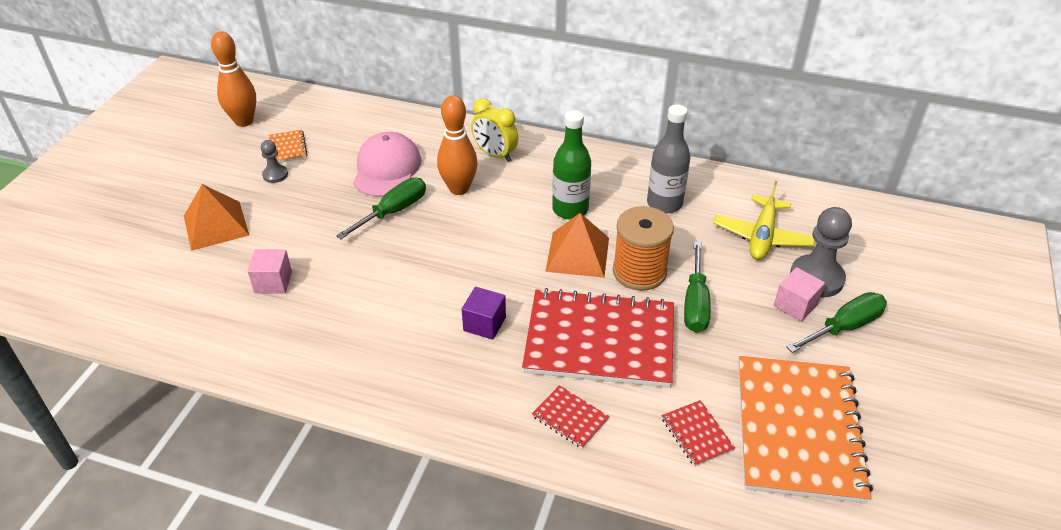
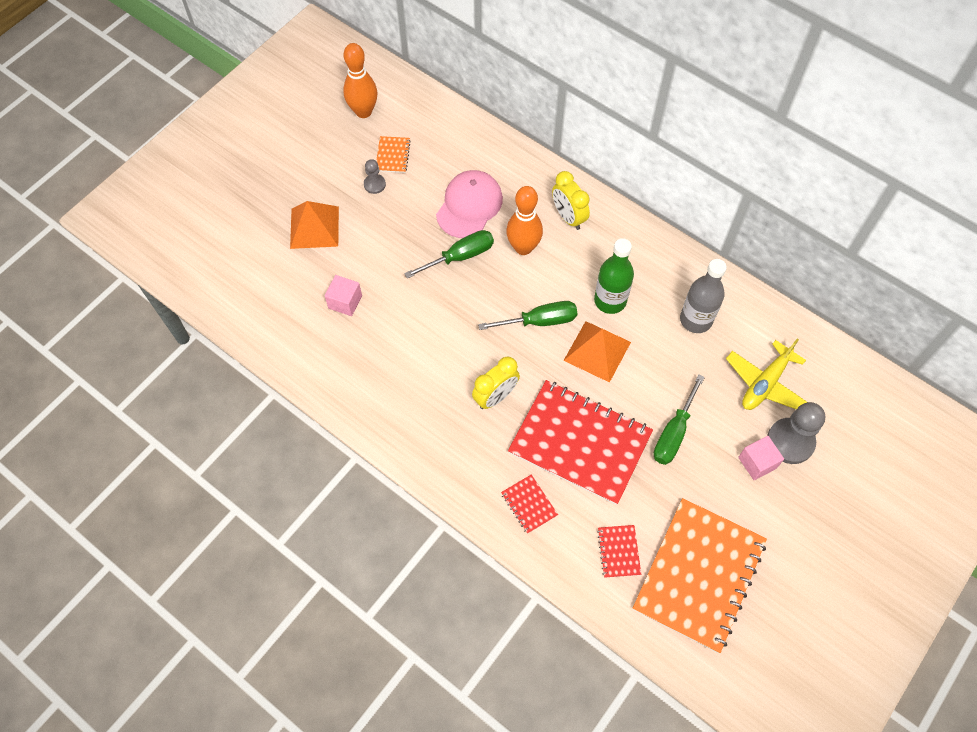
camera: 20 degrees right, 20 degrees up
(484, 324) = (495, 397): purple cube -> yellow clock
(639, 271) = (641, 386): orange spool -> none
(844, 327) = (787, 497): green screwdriver -> green screwdriver (539, 321)

